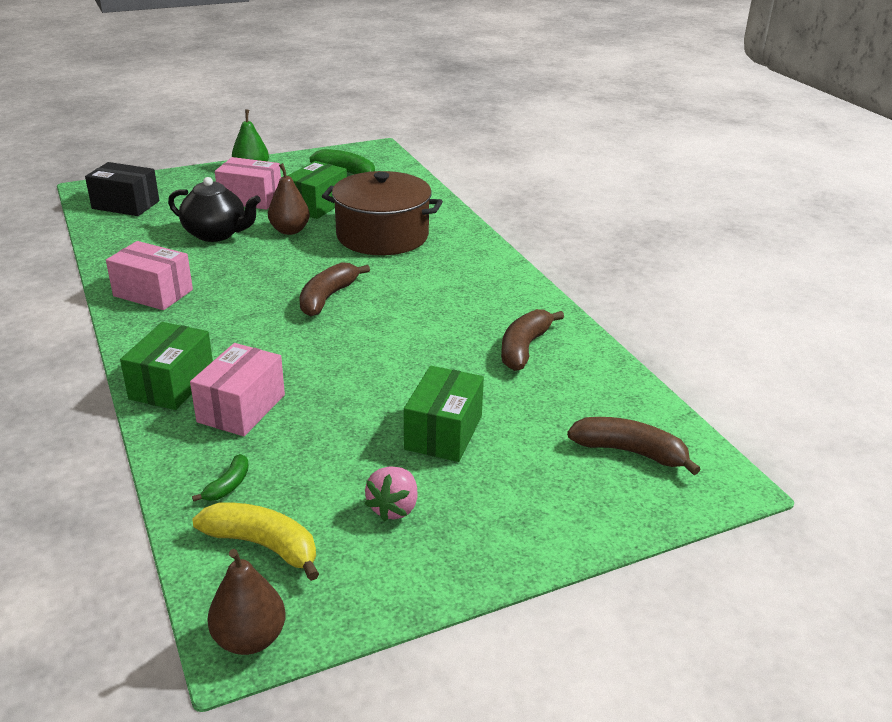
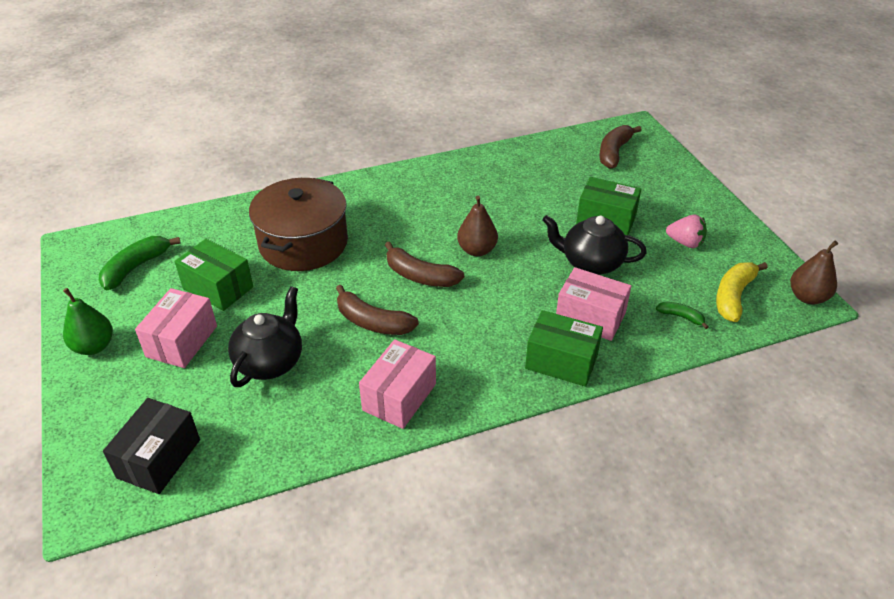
camera: 85 degrees left, 10 degrees up
(290, 230) = (276, 305): brown pear -> brown pear (477, 250)
(346, 414) = (590, 263): none -> black teapot
(524, 348) = (501, 180): brown banana -> brown banana (372, 322)

